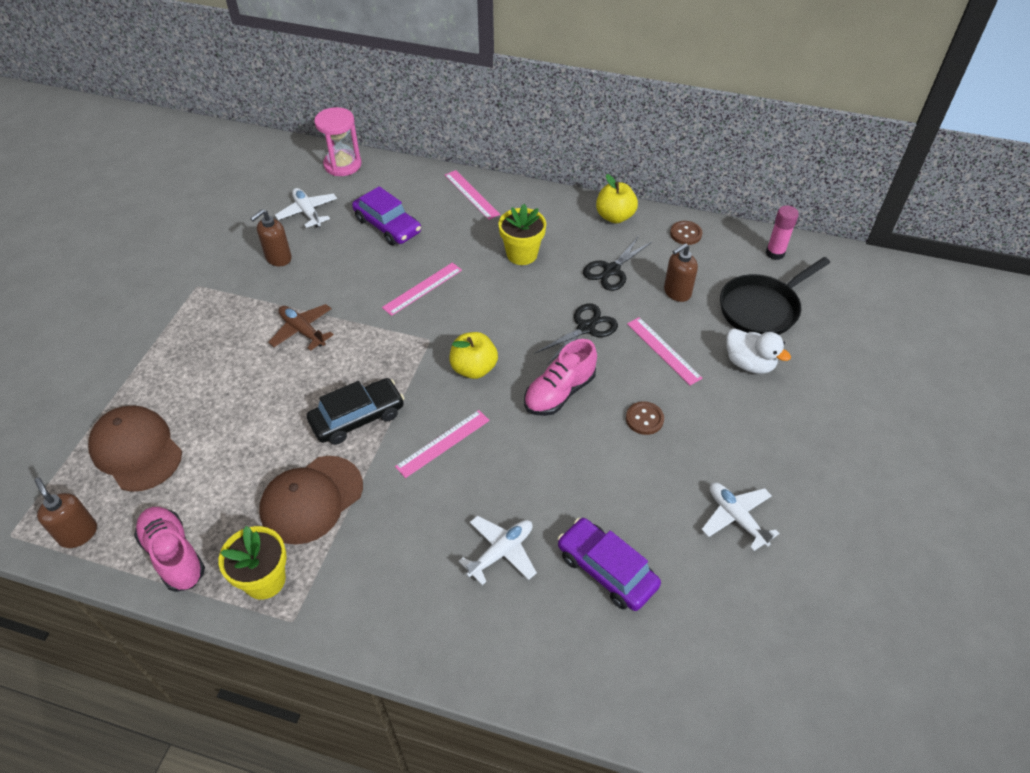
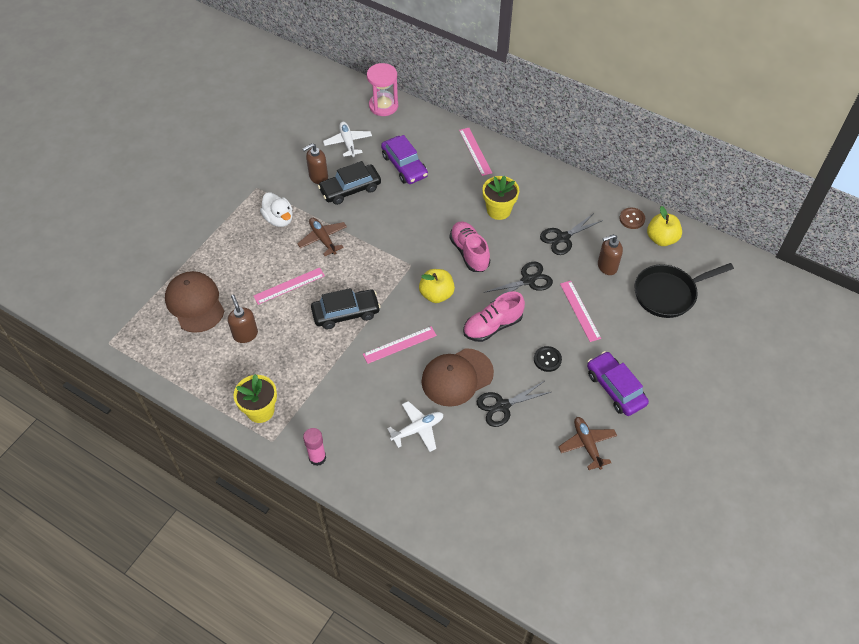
camera: 15 degrees right, 5 degrees up
(78, 533) = (150, 352): brown soap dispenser -> brown soap dispenser (245, 334)
(174, 555) = (207, 380): pink shoe -> pink shoe (469, 252)
(311, 499) = (302, 364): brown cap -> brown cap (457, 377)
(324, 265) = (350, 189): none -> black car
(422, 288) = (416, 223): pink ruler -> pink ruler (289, 286)
(606, 492) = (502, 406): none -> black scissors
(606, 570) = (484, 458): purple car -> purple car (615, 388)
(615, 216) = (581, 193): yellow apple -> yellow apple (661, 239)
(644, 419) = (547, 359): brown button -> black button
(736, 518) = (587, 445): white plane -> brown plane
(749, 363) = (641, 335): white duck -> white duck (279, 219)
(775, 253) = (697, 250): pink glue stick -> pink glue stick (317, 458)

